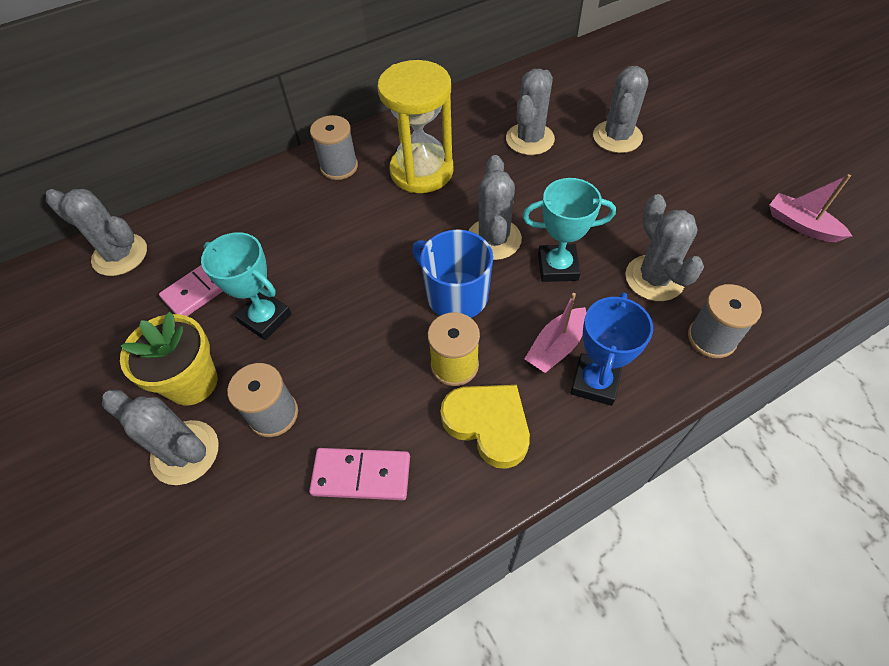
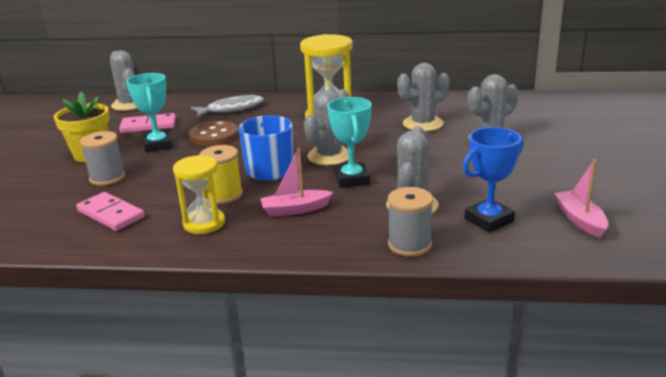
camera: 35 degrees right, 30 degrees down
(185, 452) = (51, 175): grey cactus -> none
(281, 204) = (231, 109): none -> grey fish
(319, 266) = (214, 136): none -> brown button
(339, 167) = (284, 104): grey spool -> none
(488, 425) = (204, 223): yellow heart -> yellow hourglass
(557, 267) = (352, 179): turquoise trophy -> turquoise trophy turned 45 degrees clockwise
(594, 382) = (295, 232): blue trophy -> blue trophy (489, 220)

